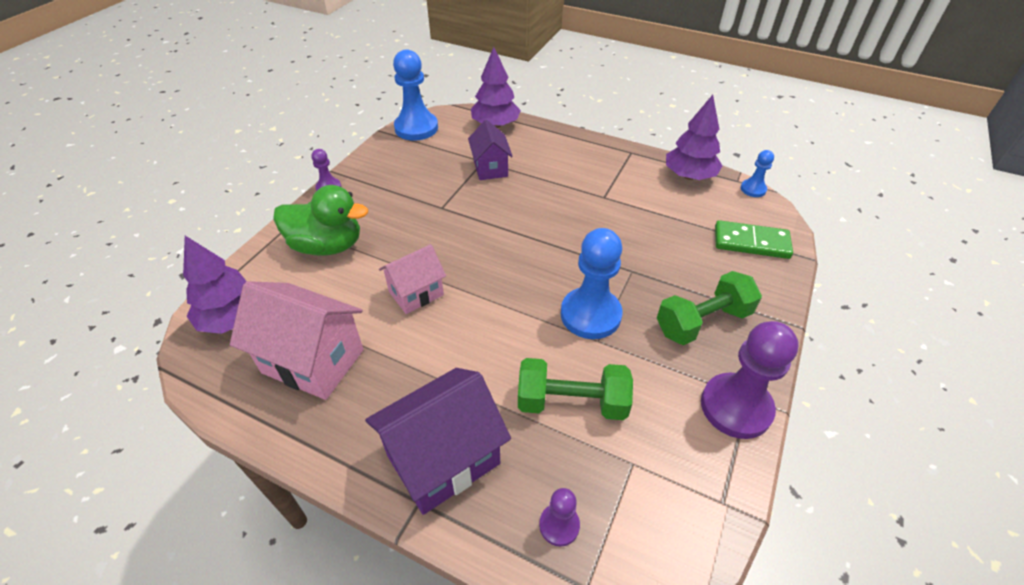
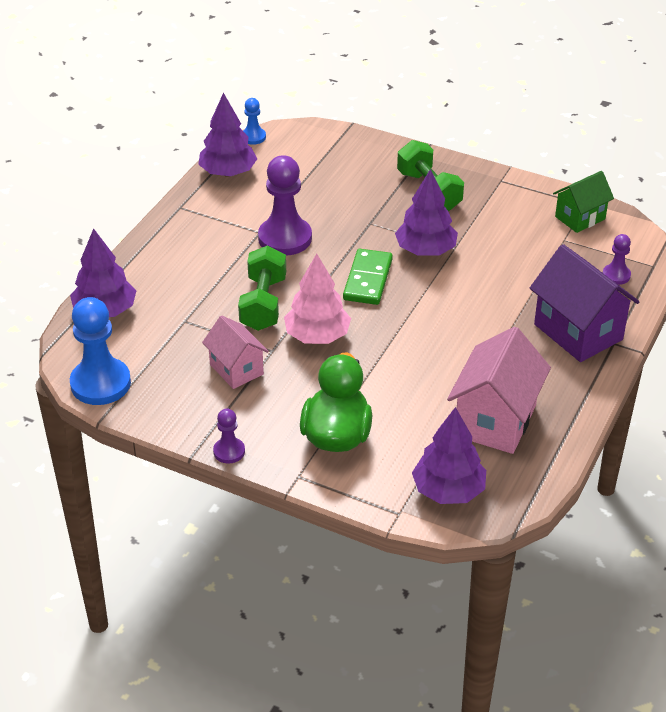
camera: 90 degrees left, 5 degrees down
(416, 293) = (406, 360): pink house -> pink house (236, 369)
(457, 233) = (317, 336): none -> pink tree
(490, 168) = (200, 314): purple house -> none
(571, 402) = (517, 265): green dumbbell -> green dumbbell (263, 303)
(590, 315) = (426, 250): blue pawn -> purple tree
(686, 490) = (580, 218): none -> green house
(736, 407) = (510, 187): purple pawn -> purple pawn (285, 238)
(751, 242) = (331, 151): green domino -> green domino (368, 279)

